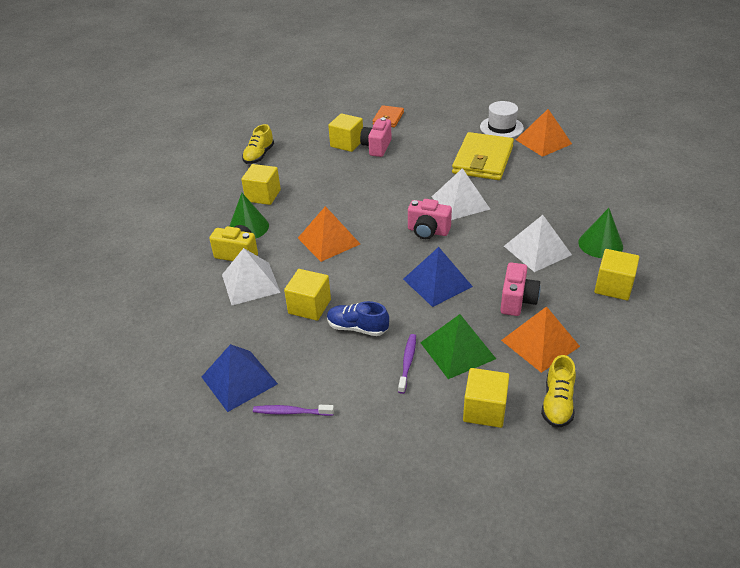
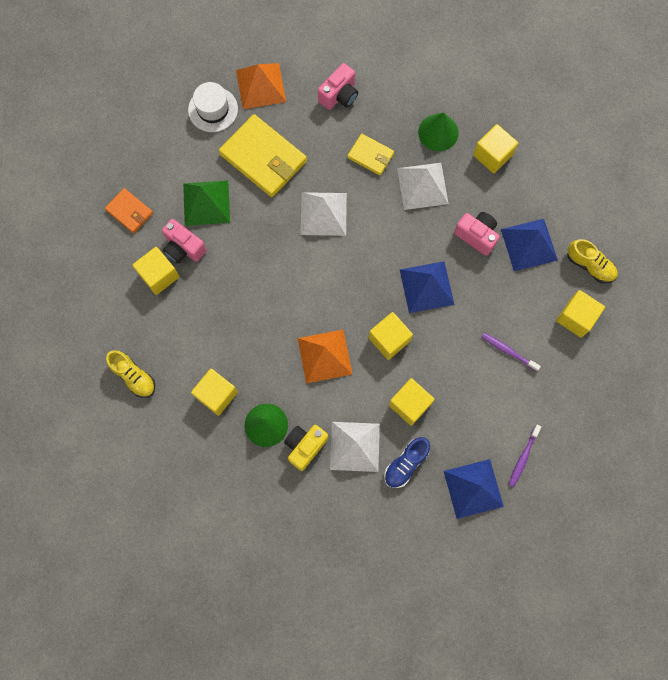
camera: 70 degrees left, 35 degrees up
(357, 328) = (453, 374): blue shoe -> blue shoe (406, 464)
(368, 274) = (389, 339): none -> yellow cube
(428, 231) = (353, 262): pink camera -> pink camera (339, 95)
(457, 350) = (511, 308): green pyramid -> green pyramid (206, 203)
(537, 212) = (370, 156): none -> yellow wallet
(540, 343) = (529, 244): orange pyramid -> blue pyramid

